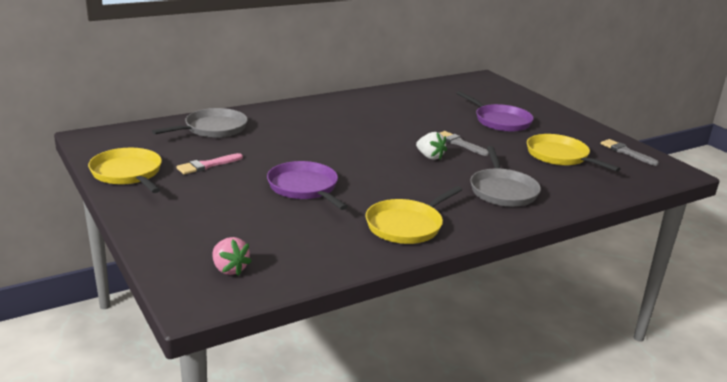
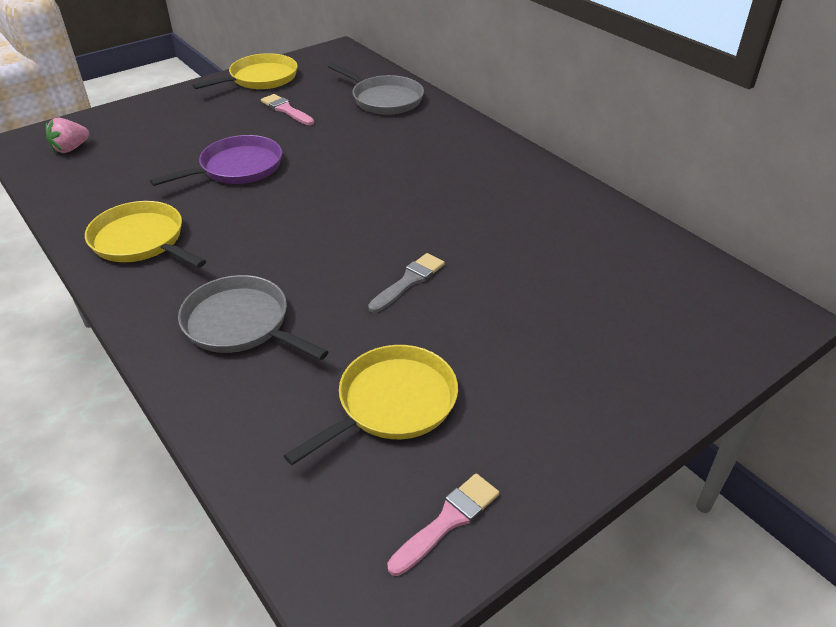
camera: 85 degrees right, 15 degrees up
(430, 157) = (348, 253): white strawberry -> none
(500, 121) = (533, 330): purple pan -> none
(502, 191) = (240, 323): grey pan -> grey pan turned 45 degrees clockwise
(626, 152) = (448, 521): grey brush -> pink brush

